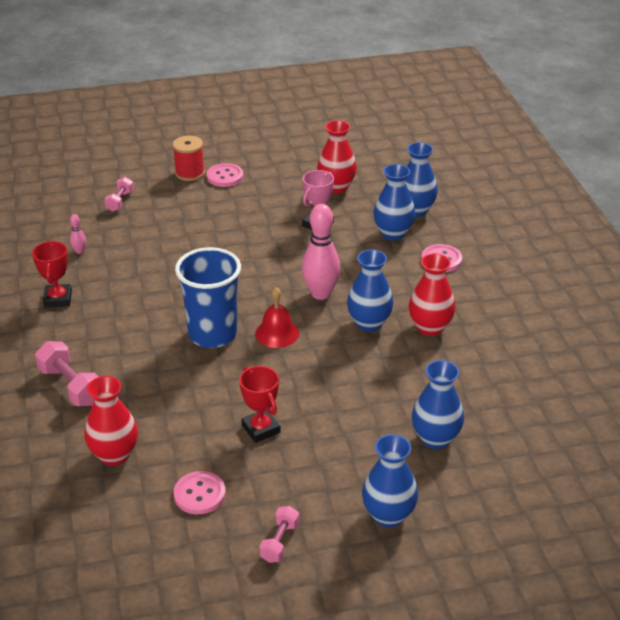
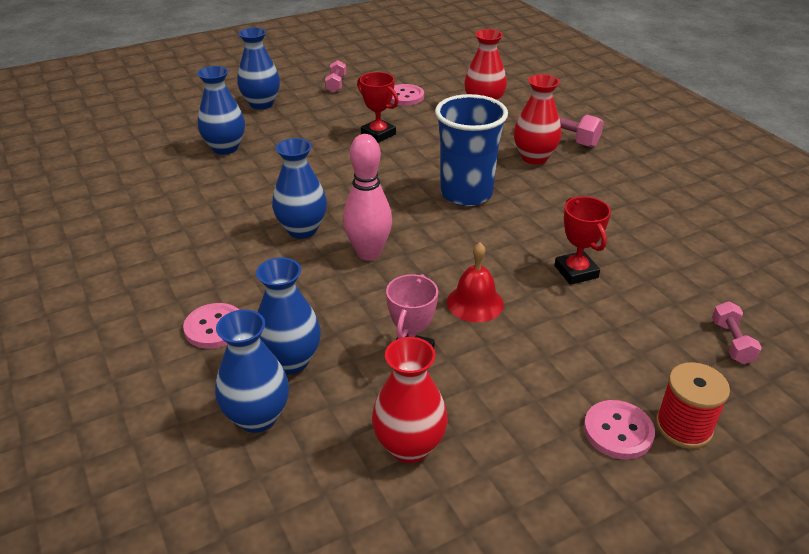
camera: 165 degrees right, 0 degrees up
(58, 299) = (656, 201): red trophy -> red trophy (576, 272)
(79, 251) = (696, 256): pink bowling pin -> none
(277, 333) = (400, 205): red bell -> red bell (475, 303)
(430, 327) = (231, 236): red vase -> red vase (534, 157)

